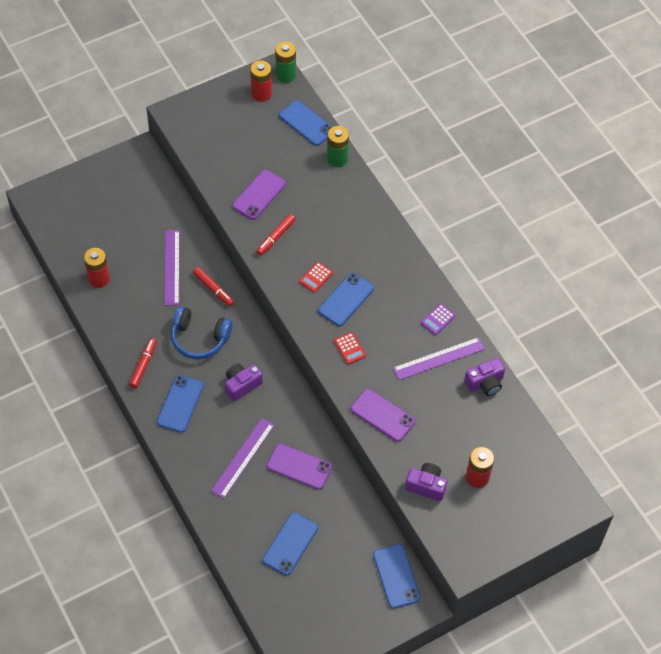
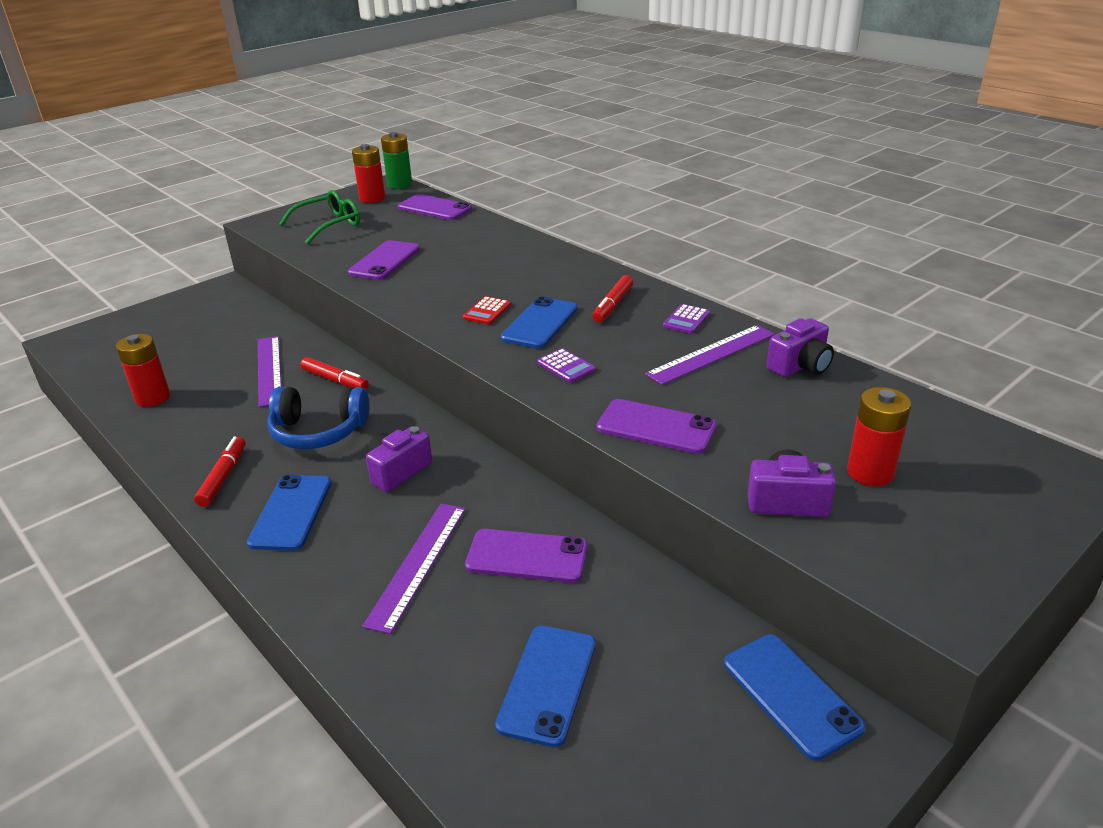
camera: 10 degrees left, 25 degrees down
(224, 130) = (329, 225): none -> green glasses
(275, 237) = (416, 288): red marker -> red marker (612, 305)
(306, 123) = (434, 208): blue phone -> purple phone
(337, 159) = (482, 224): green battery -> none
(349, 348) = (566, 366): red calculator -> purple calculator

